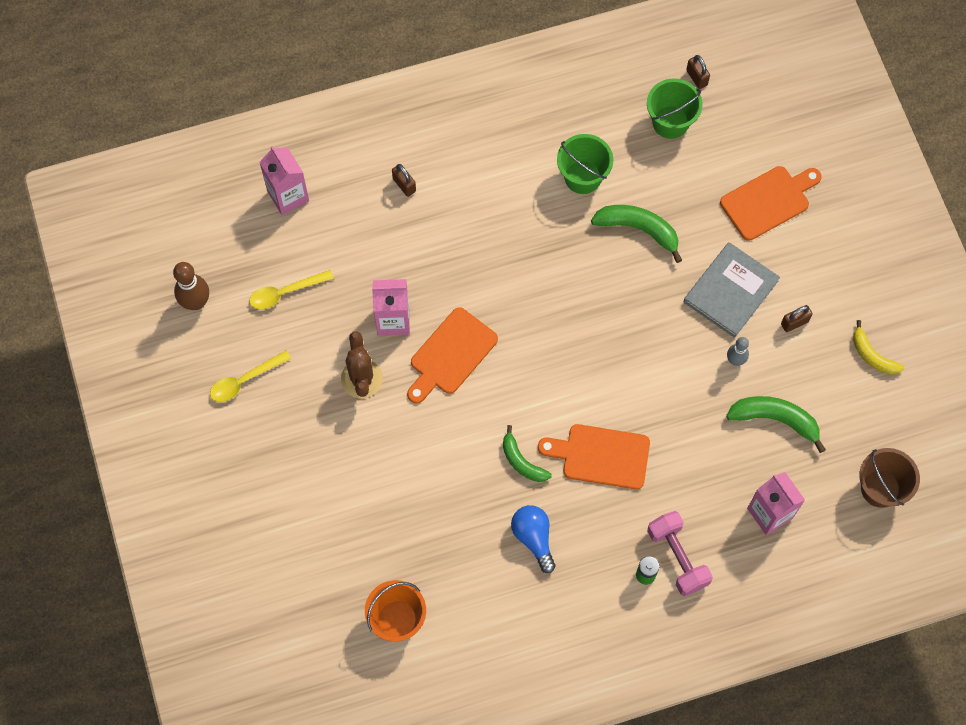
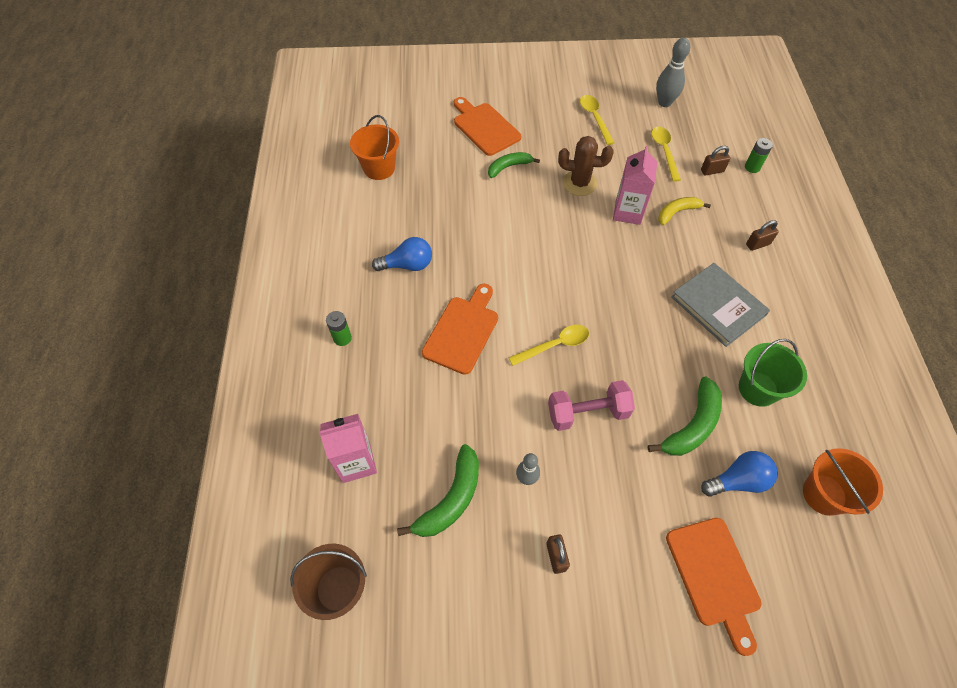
camera: 105 degrees right, 10 degrees down
(196, 302) = (664, 102): brown bowling pin -> grey bowling pin
(288, 196) = (752, 167): pink carton -> green battery
(451, 355) = (587, 244): orange cutting board -> orange cutting board (484, 127)
(522, 461) = (477, 272): green banana -> green banana (509, 167)
(590, 363) = (555, 345): none -> yellow spoon
(670, 122) = (824, 494): green bucket -> orange bucket
(677, 557) = (347, 367): pink dumbbell -> pink dumbbell (587, 413)
(680, 189) = (737, 481): none -> blue light bulb
(696, 78) = (886, 542): brown padlock -> brown padlock (712, 171)
(730, 291) = (606, 497): grey book -> grey book (718, 306)
(872, 355) = (495, 638): yellow banana -> yellow banana (677, 212)

